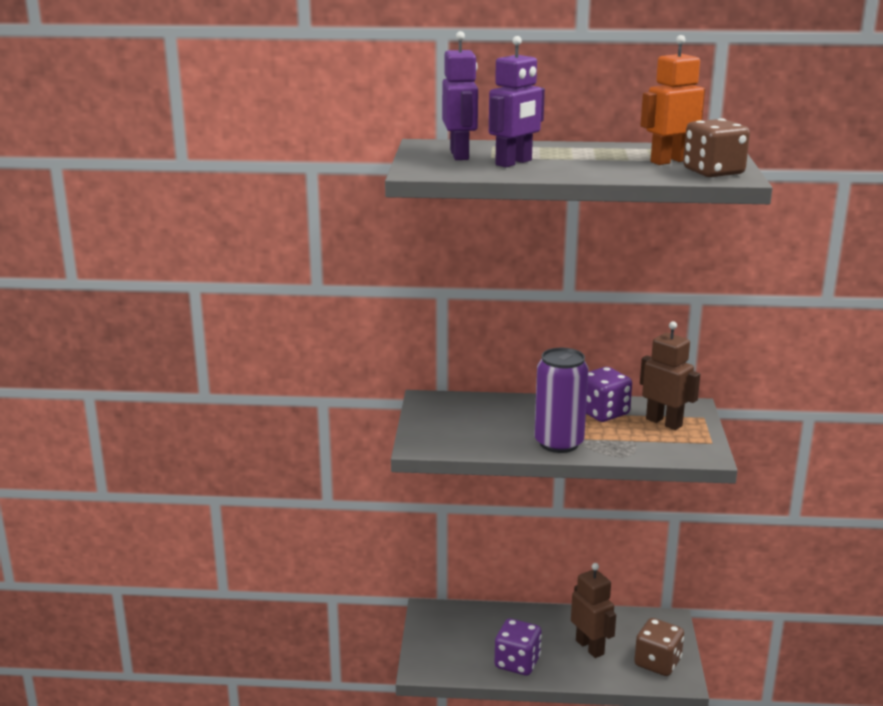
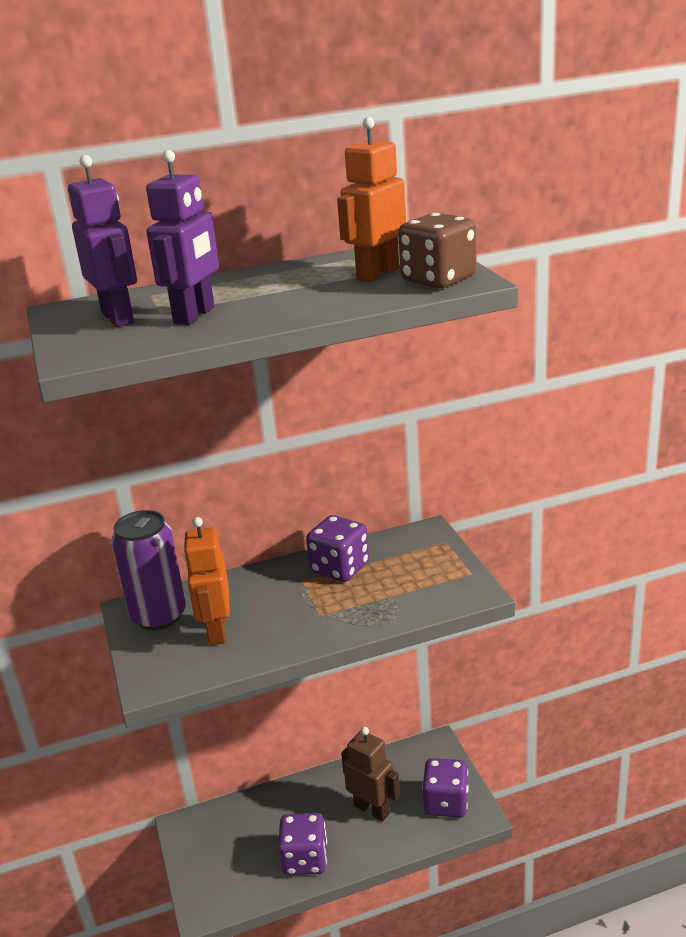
camera: 20 degrees left, 5 degrees up
(483, 428) = (216, 631): none -> orange robot
(559, 443) = (312, 626): purple can -> purple can (158, 616)
(657, 662) = (446, 803): brown dice -> purple dice
(664, 422) = (410, 561): brown robot -> none

